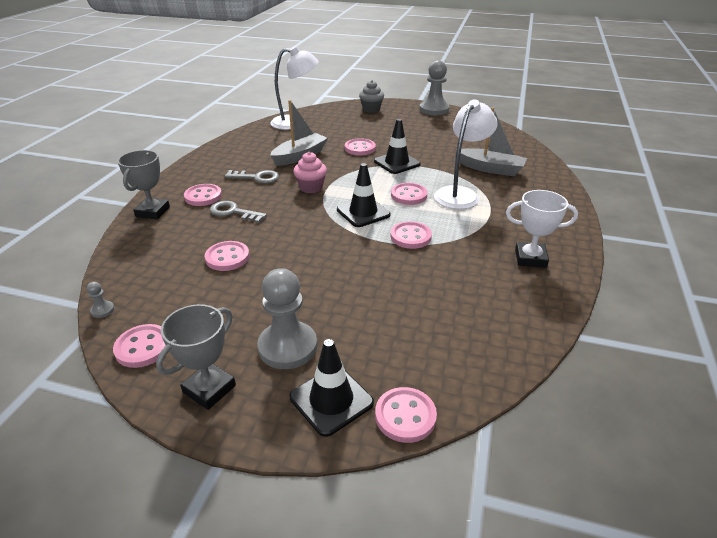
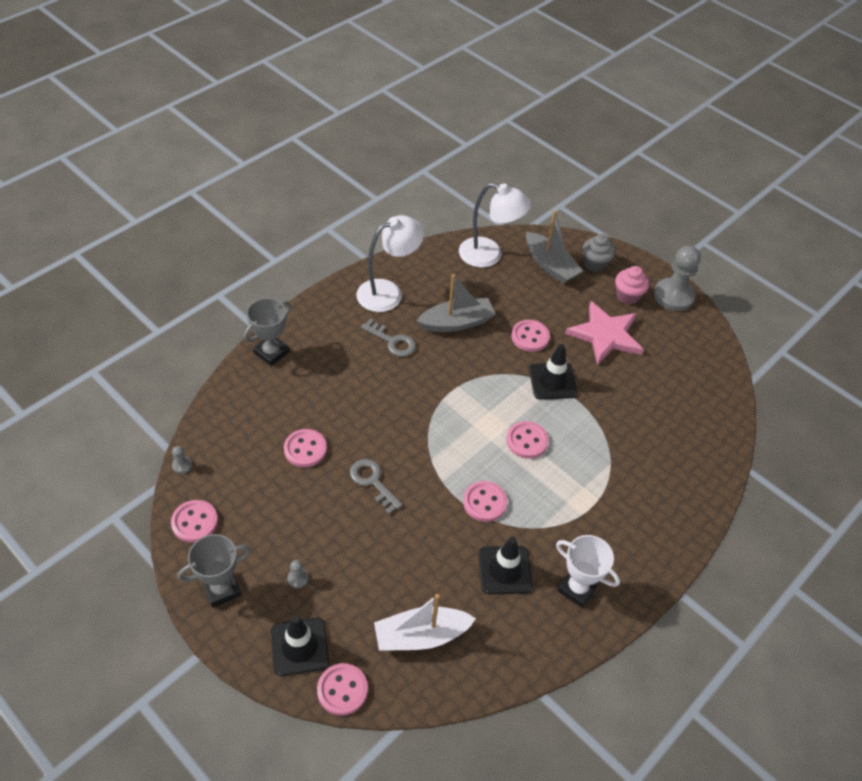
camera: 25 degrees right, 15 degrees up
(203, 196) = (326, 349): pink button -> none
(233, 212) = (342, 387): grey key -> grey key (372, 482)
(287, 347) = (298, 578): grey pawn -> grey pawn, size x0.40
(311, 188) = (436, 382): pink cupcake -> pink cupcake (627, 296)
(363, 212) = (463, 445): black traffic cone -> black traffic cone (505, 570)
(410, 134) = (605, 335): none -> pink star
(441, 339) = (421, 636): none -> white boat
(460, 194) = (583, 464): white lamp -> white lamp (388, 292)
(490, 169) = (650, 439): grey boat -> grey boat (550, 265)

